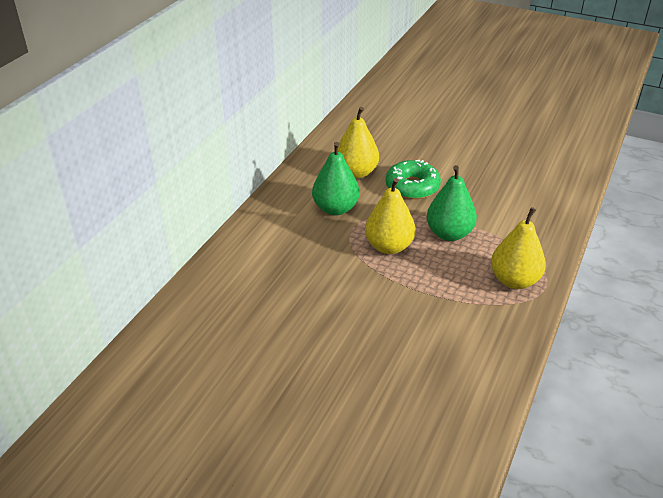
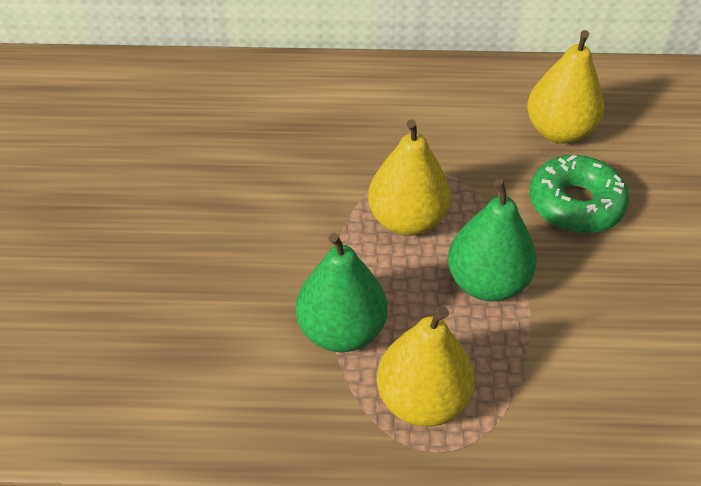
camera: 65 degrees right, 10 degrees up
(335, 209) = (454, 137): green pear -> green pear (341, 330)

